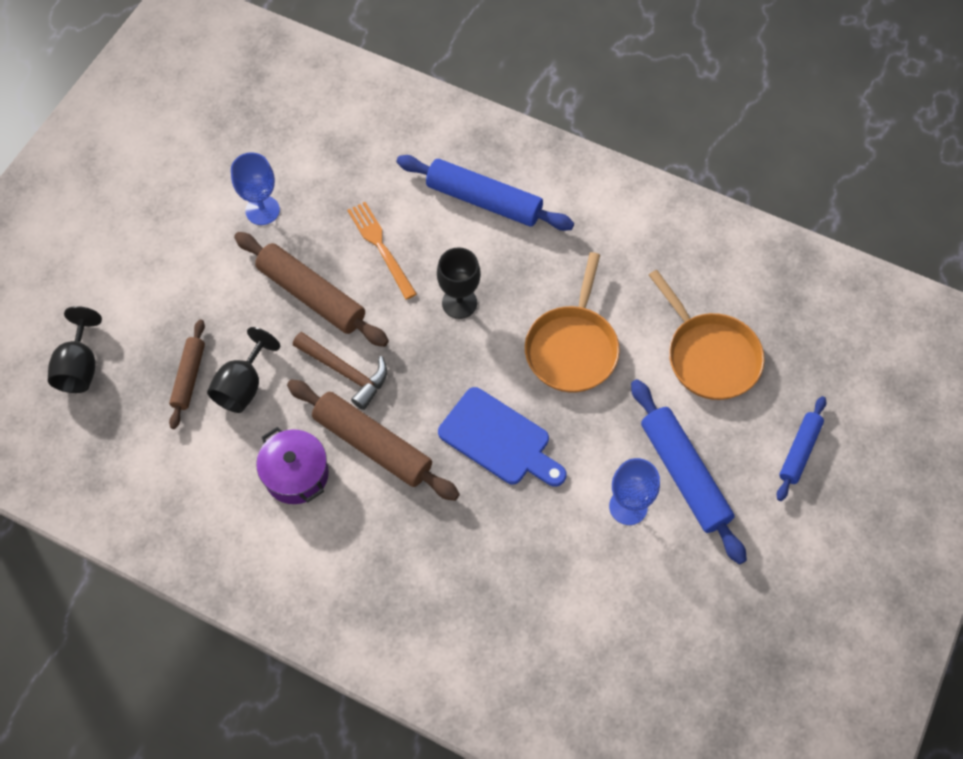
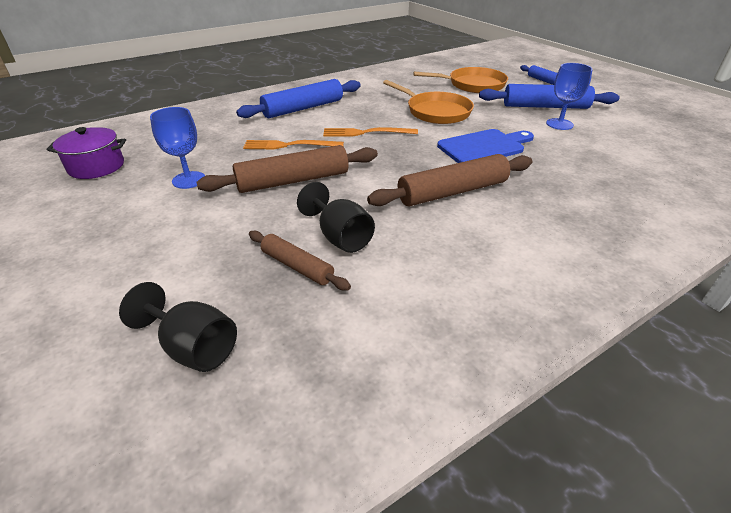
camera: 60 degrees left, 25 degrees down
(296, 474) = (455, 235): purple pot -> purple pot (96, 167)
(346, 372) = (377, 185): brown hammer -> none
(459, 303) = (366, 133): black goblet -> orange fork

